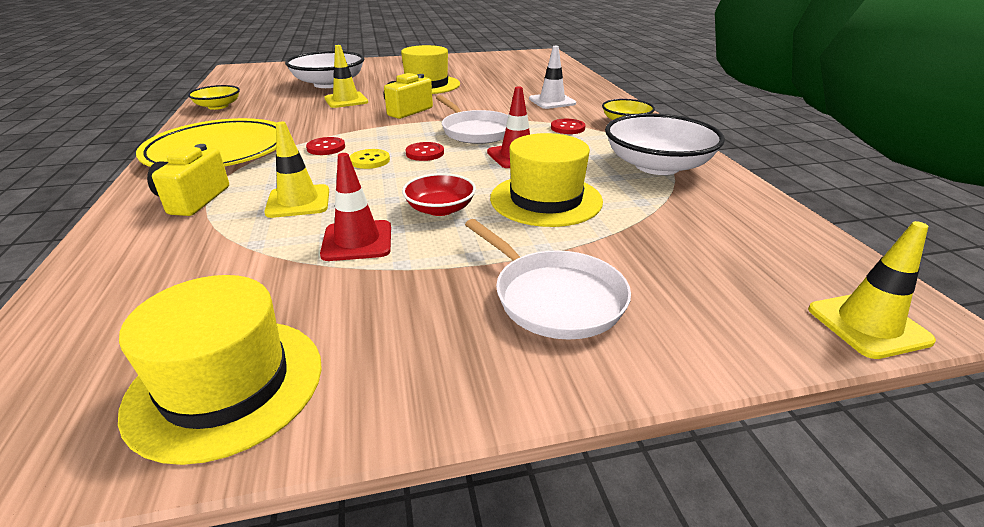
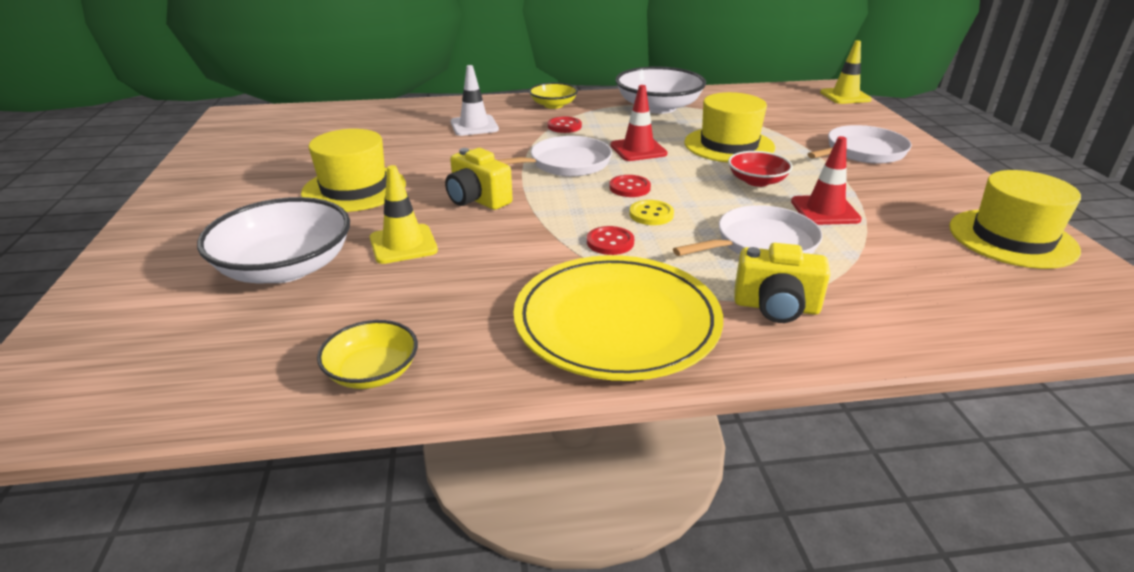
camera: 85 degrees left, 0 degrees up
(298, 201) = (761, 243): yellow traffic cone -> white pan

